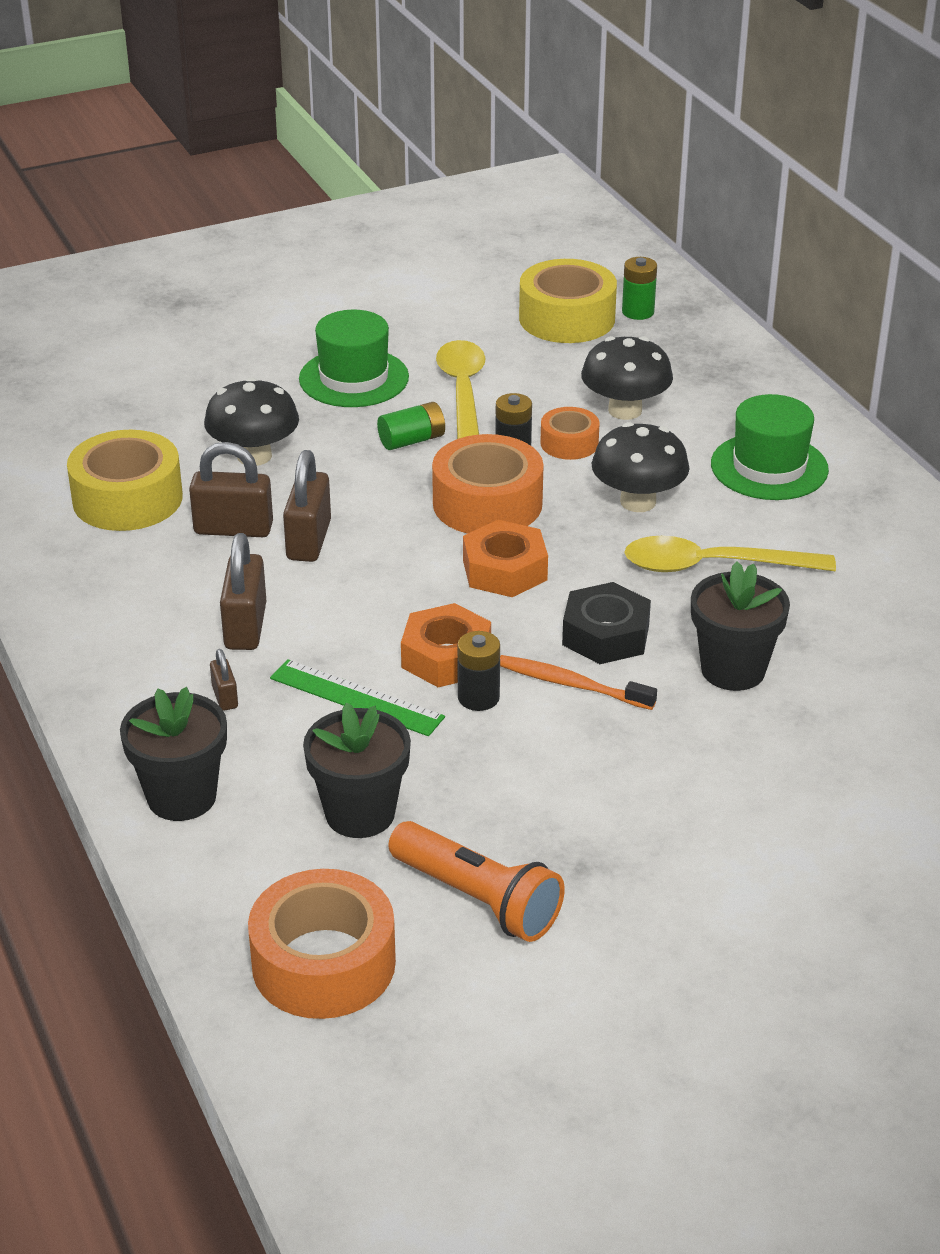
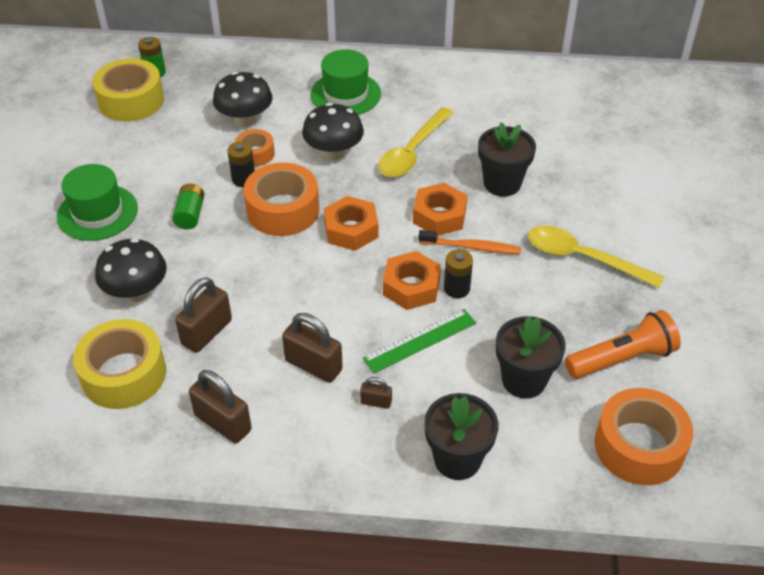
camera: 60 degrees left, 10 degrees up
(308, 540) = (250, 301): brown padlock -> brown padlock (223, 423)
(463, 393) = (163, 173): yellow spoon -> yellow spoon (583, 258)
(571, 684) = (471, 247): orange toothbrush -> orange toothbrush turned 135 degrees counterclockwise
(605, 635) = (439, 216): black nut -> orange nut

